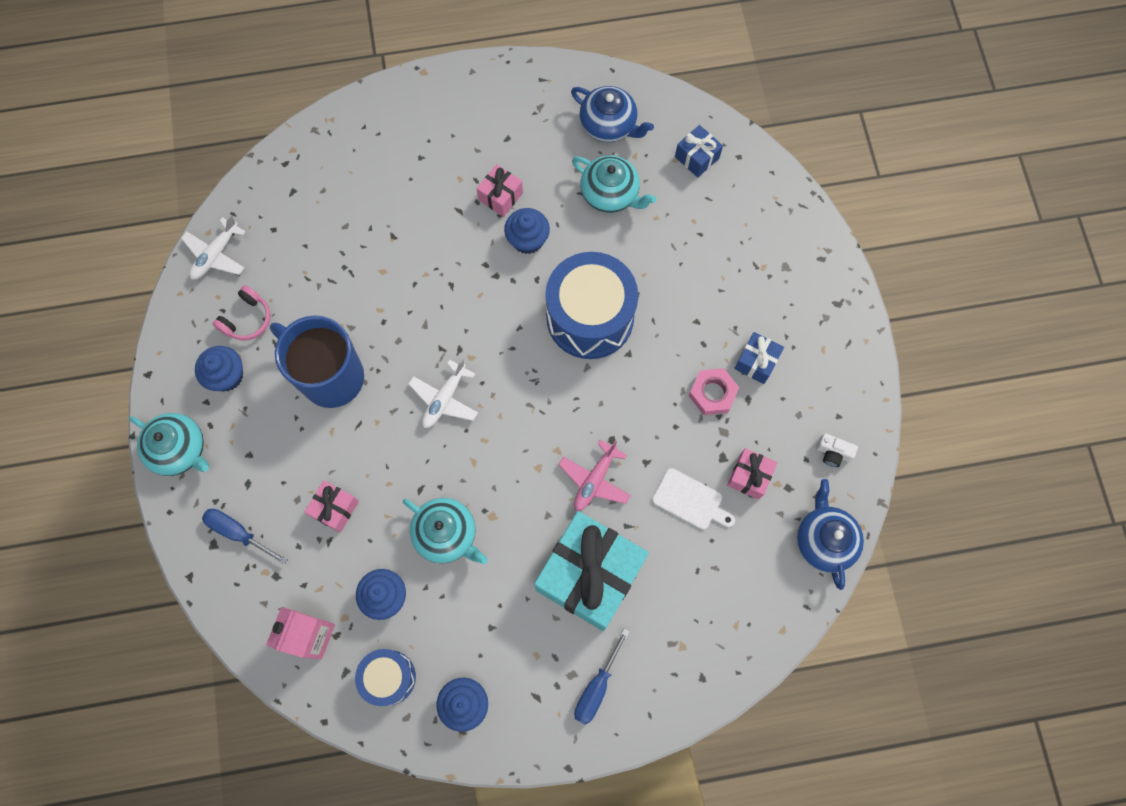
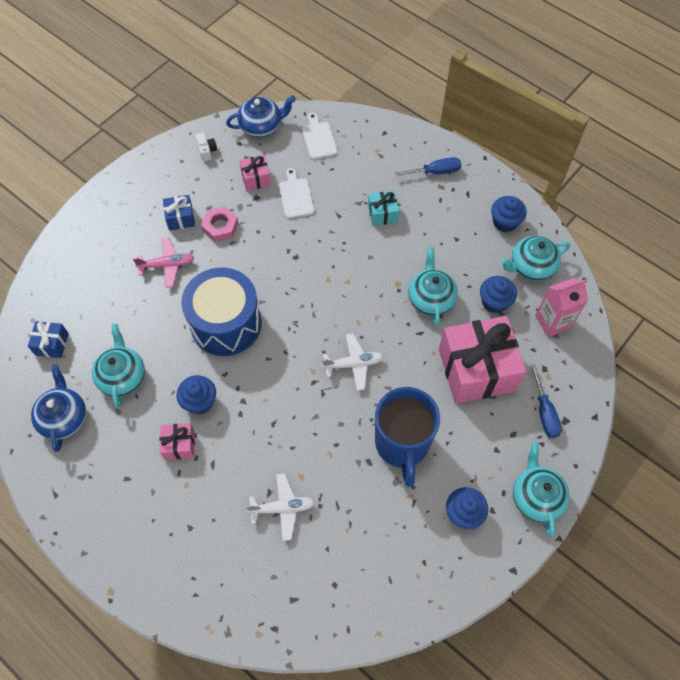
camera: 130 degrees left, 10 degrees down
(216, 255) = (389, 609): white plane -> white plane (282, 508)
(247, 319) = (415, 538): pink headphones -> none
(335, 509) = (476, 370): pink gift -> pink gift, size x2.23
(389, 677) = (531, 266): blue drum -> turquoise teapot
(590, 575) = (382, 214): turquoise gift -> turquoise gift, size x0.45
(594, 480) = (327, 248): pink plane -> pink plane (167, 265)
(753, 592) = (319, 139): none -> white cutting board
(824, 540) = (261, 126): blue teapot -> blue teapot turned 150 degrees counterclockwise

